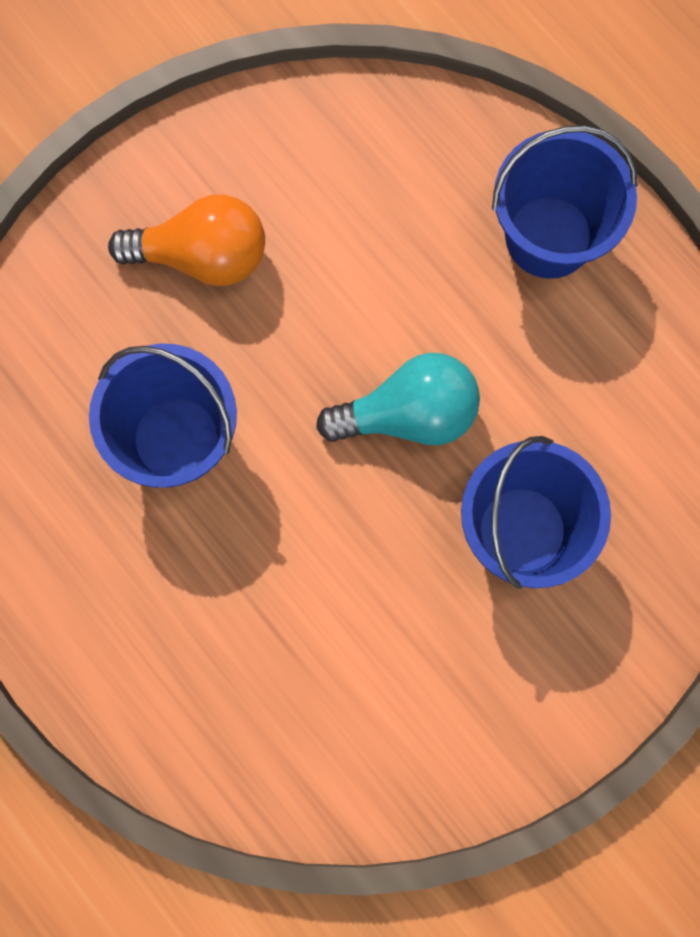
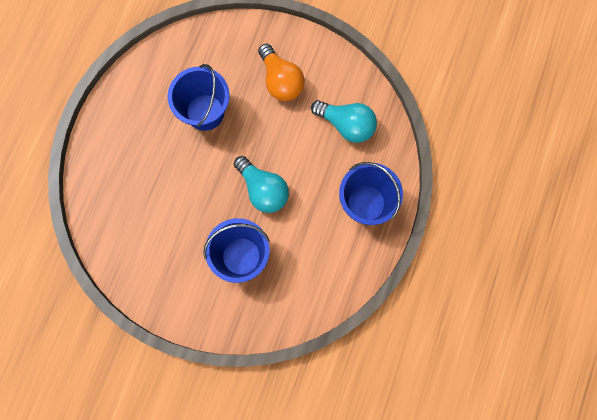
camera: 60 degrees right, 0 degrees up
(370, 183) = (346, 125): none -> turquoise light bulb

